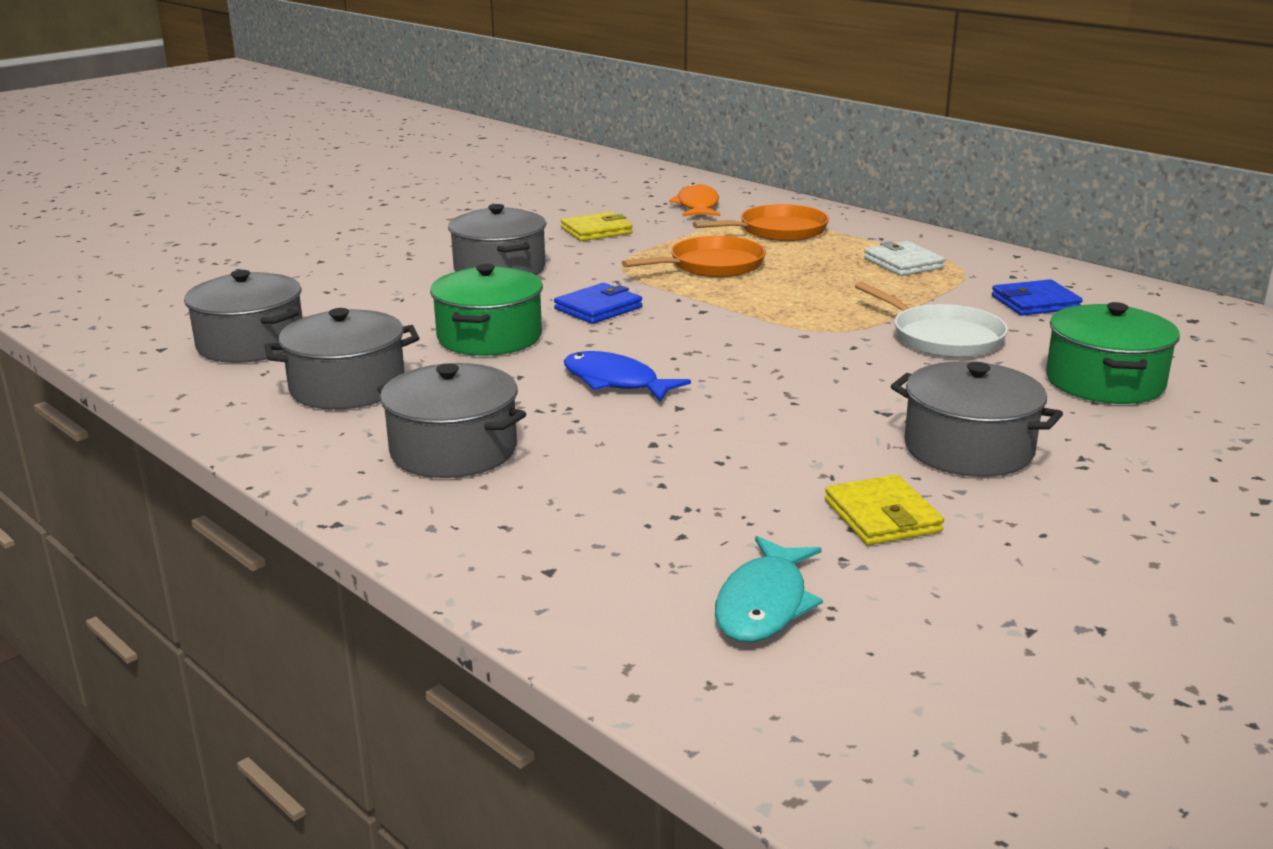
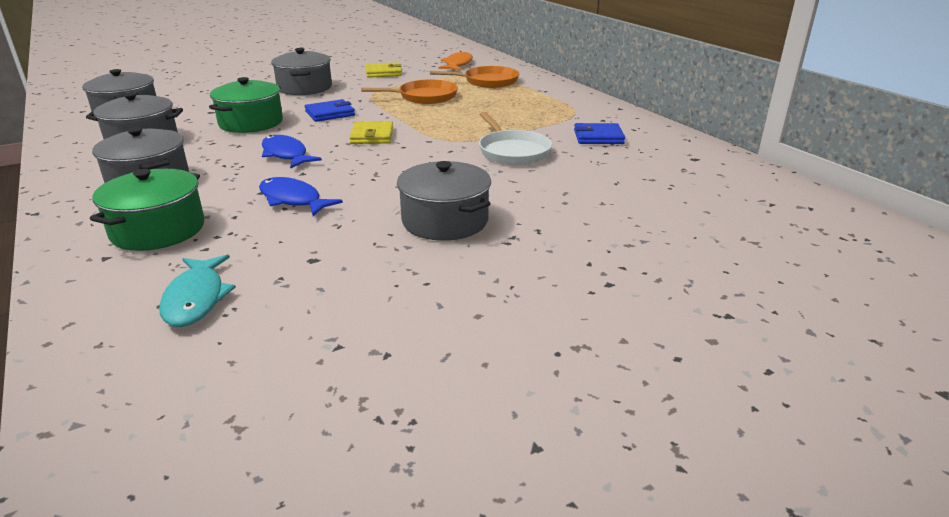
camera: 15 degrees right, 5 degrees up
(717, 448) = (293, 200): none -> blue fish
(764, 604) = (196, 299): turquoise fish -> turquoise fish turned 45 degrees counterclockwise
(882, 516) = (338, 255): yellow wallet -> yellow wallet (372, 136)
(903, 263) = (541, 106): white wallet -> none
(1104, 382) = (586, 190): green pot -> green pot (158, 230)

